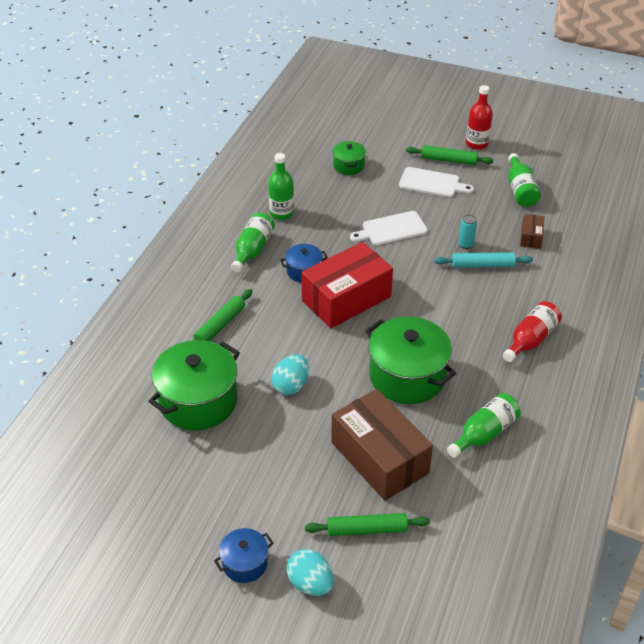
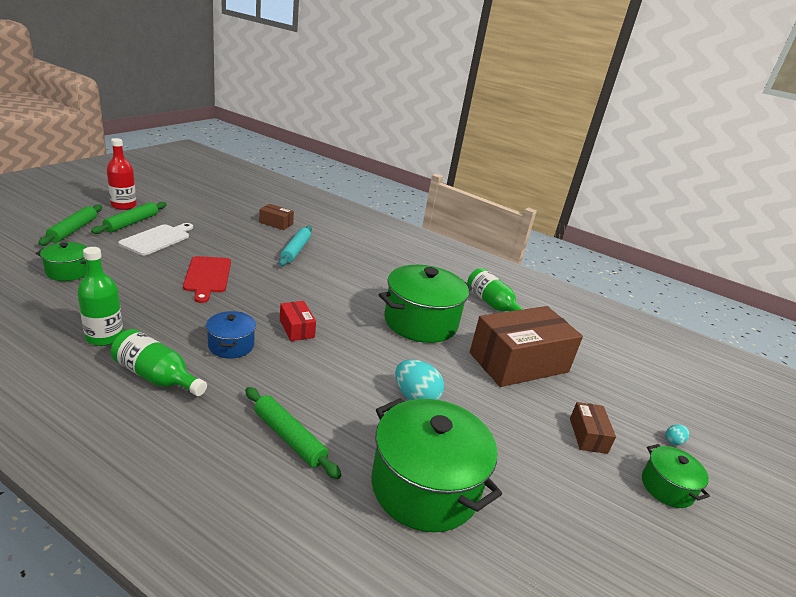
camera: 85 degrees left, 15 degrees down
(245, 563) = (667, 487): blue pot -> green pot
(291, 509) = (588, 435): none -> brown box
(310, 583) = (673, 441): turquoise egg -> turquoise egg, size x0.48
(346, 299) = (296, 328): red box -> red box, size x0.44
(367, 529) = (602, 390): green rolling pin -> green rolling pin (73, 230)
(391, 229) = (207, 276): white cutting board -> red cutting board
(465, 244) = (263, 249): turquoise can -> none
(520, 190) = (211, 209): green bottle -> none
(530, 340) = (395, 258): red bottle -> none

